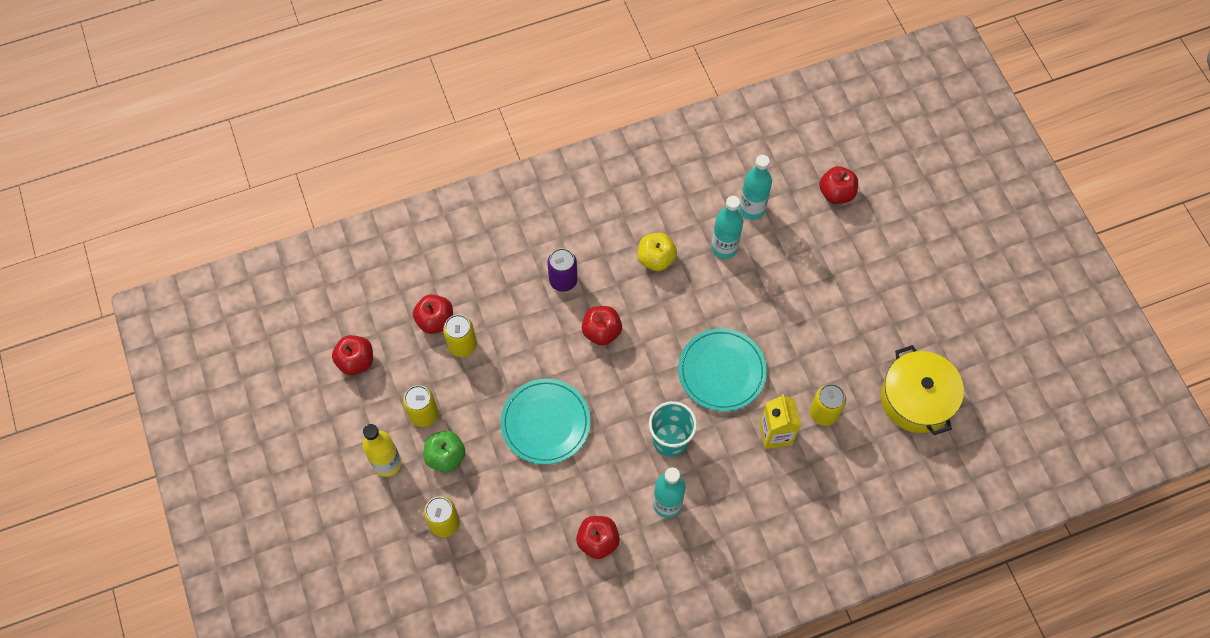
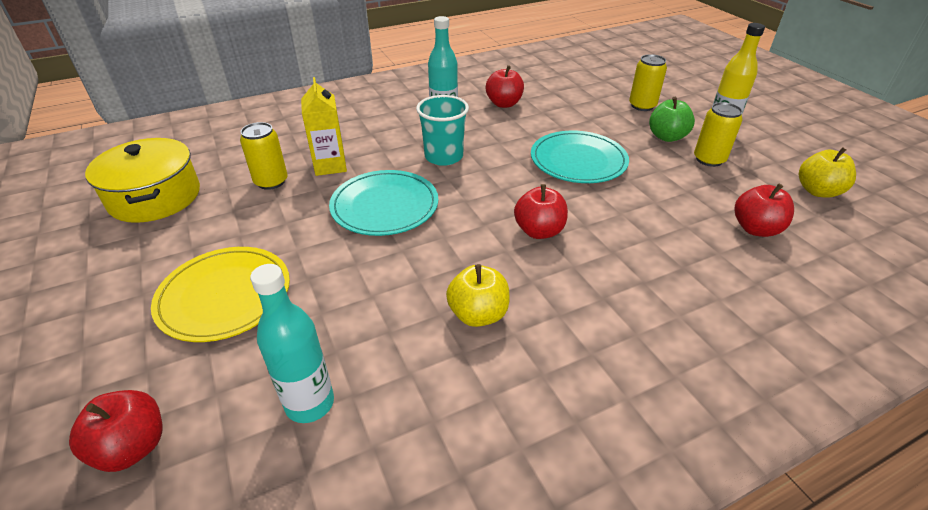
camera: 175 degrees right, 25 degrees down
(356, 361) = (818, 191): red apple -> yellow apple
(462, 345) = (705, 210): yellow can -> none
(563, 280) = (610, 279): purple can -> none
(724, 248) = (368, 337): turquoise bottle -> none
(822, 286) = (224, 296): none -> yellow plate

